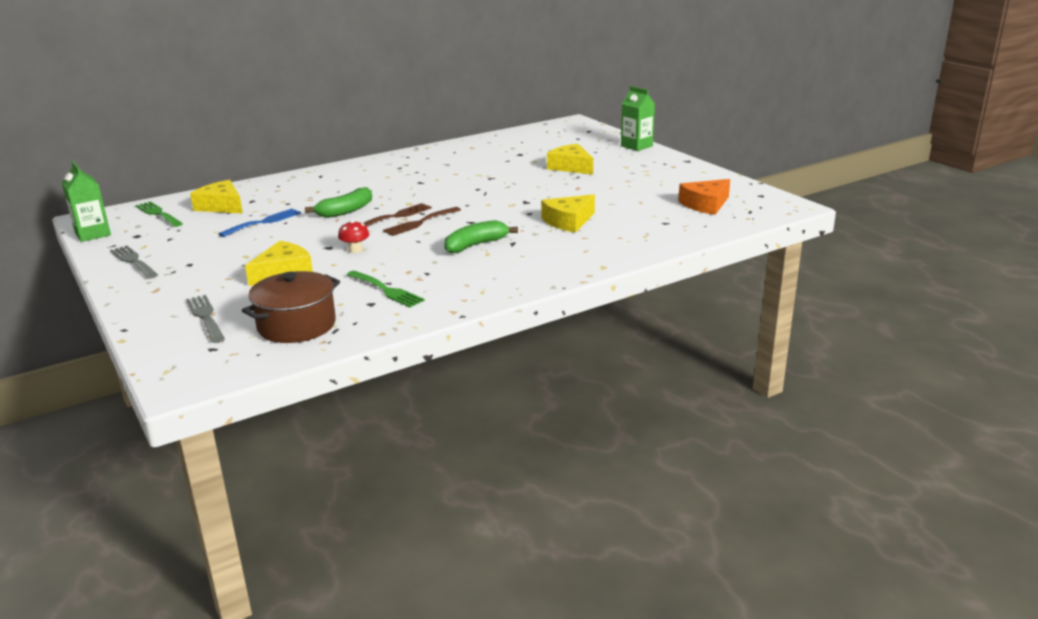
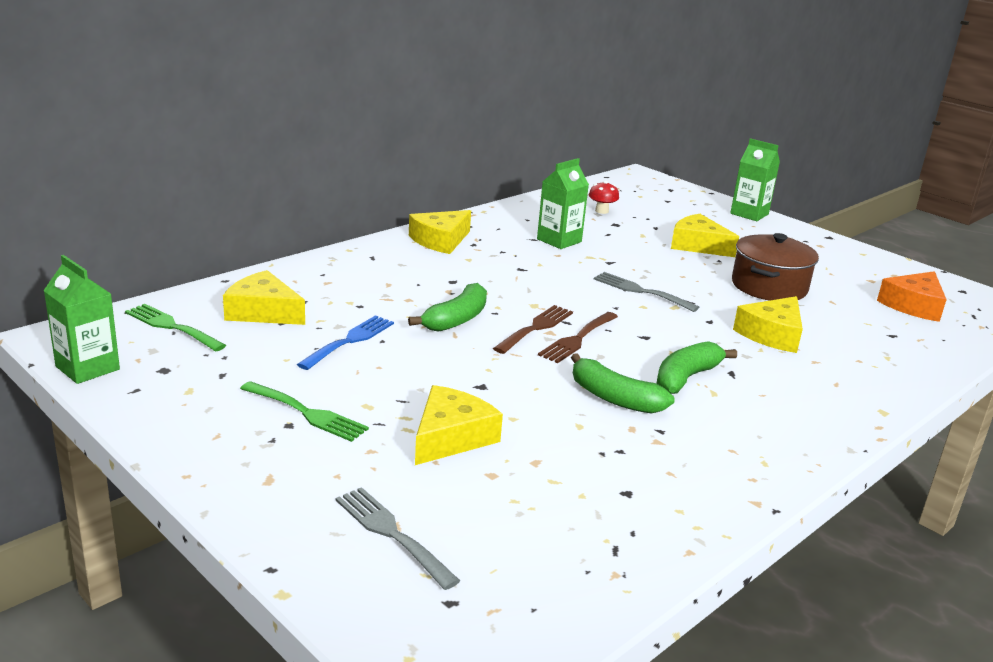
camera: 15 degrees left, 0 degrees up
(133, 261) = (192, 421): grey fork -> grey fork (640, 291)
(296, 325) = (550, 543): brown pot -> brown pot (769, 286)
(355, 250) = (524, 390): red mushroom -> red mushroom (601, 211)
(377, 165) = (440, 240): none -> yellow cheese
(386, 290) = (630, 466): green fork -> green fork (307, 413)
(412, 255) = (614, 398): none -> green banana
(465, 165) = (559, 240): none -> green carton

